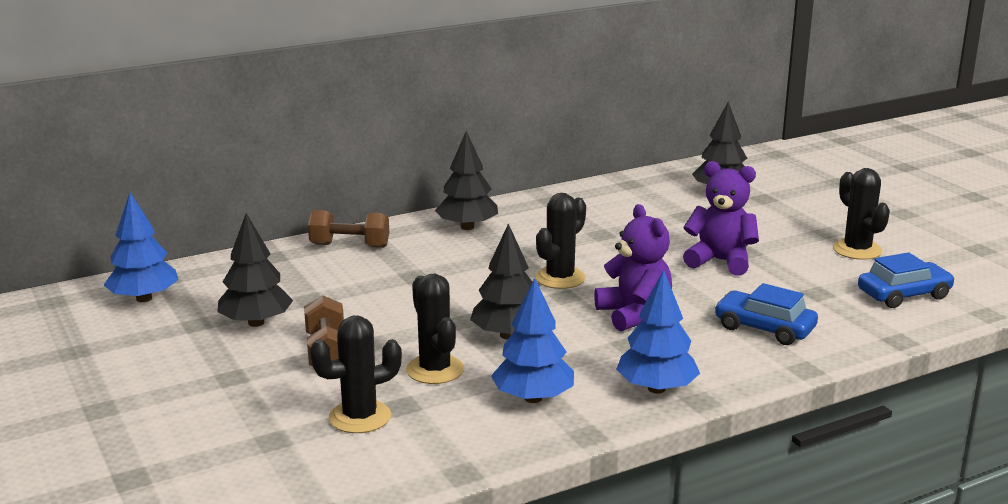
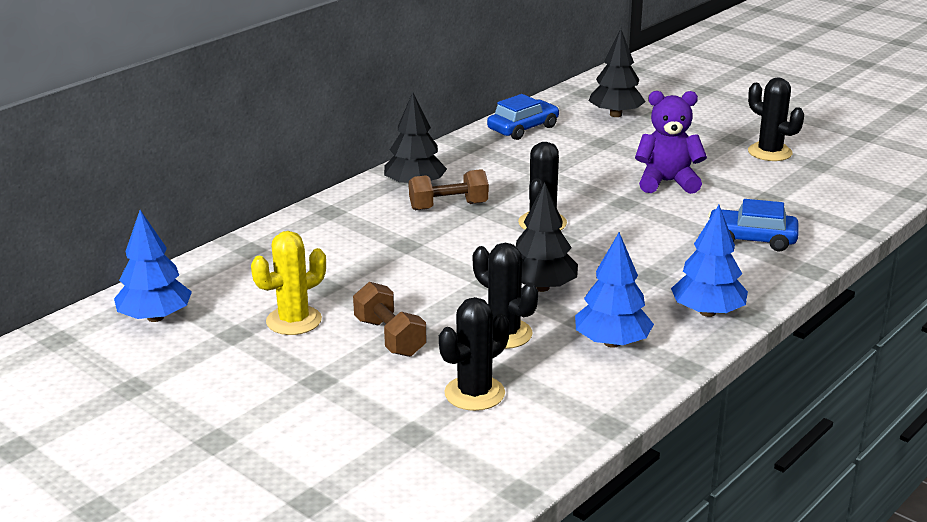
camera: 20 degrees left, 5 degrees up
(256, 323) = (294, 321): black tree -> yellow cactus
(350, 246) = (317, 224): brown dumbbell -> brown dumbbell (448, 206)
(634, 315) = (634, 247): purple teddy bear -> none
(904, 295) = (836, 188): blue car -> blue car (523, 128)

